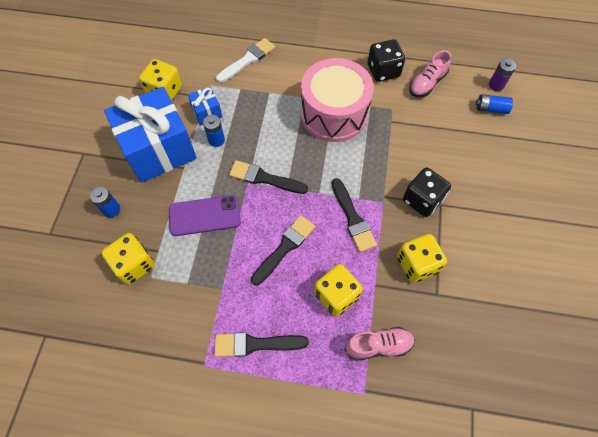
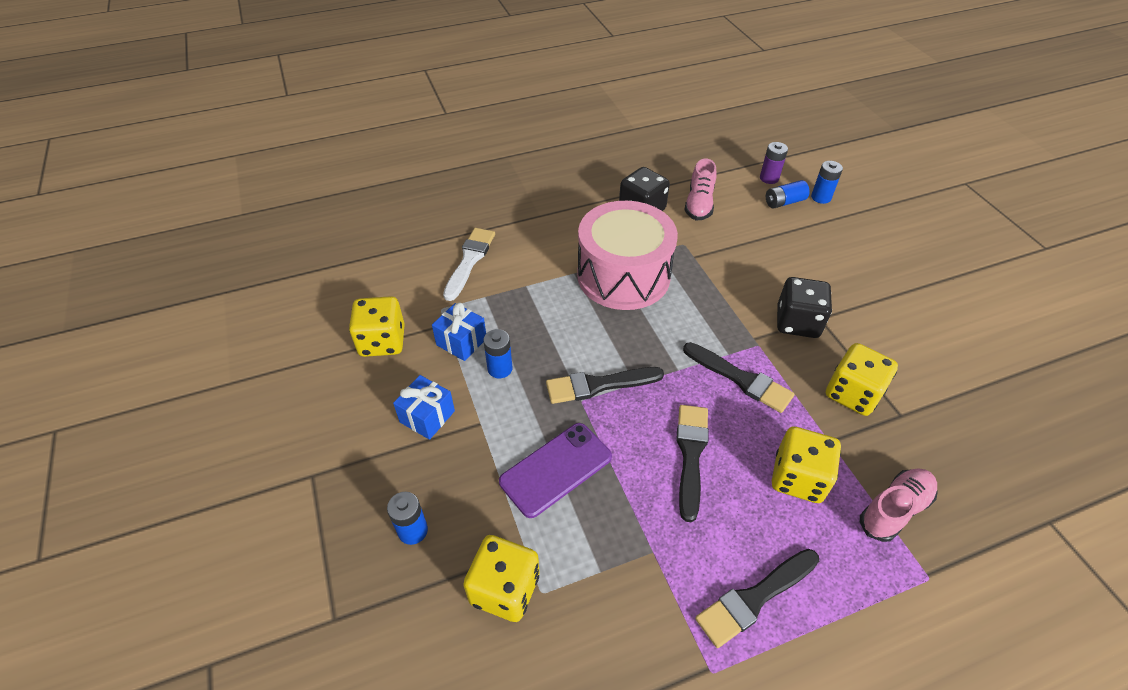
camera: 30 degrees left, 15 degrees down
(159, 149) = (427, 416): blue gift -> blue gift, size x0.43
(522, 117) = (821, 197): none -> blue battery

